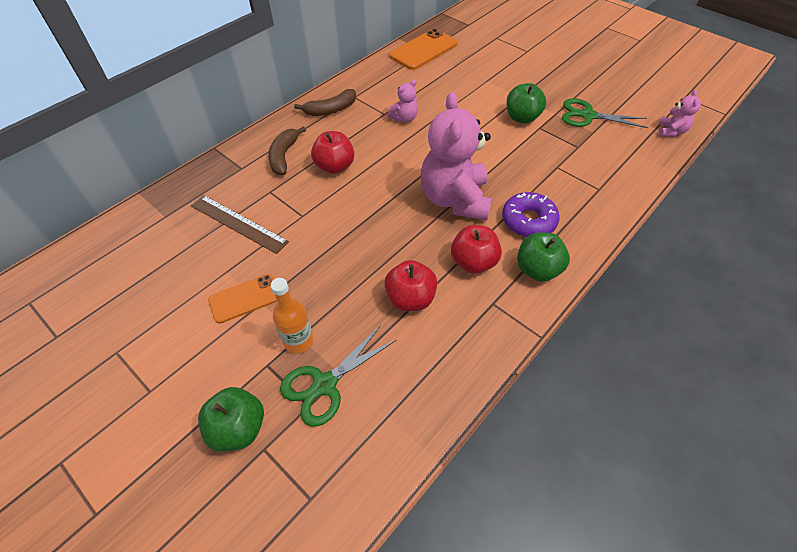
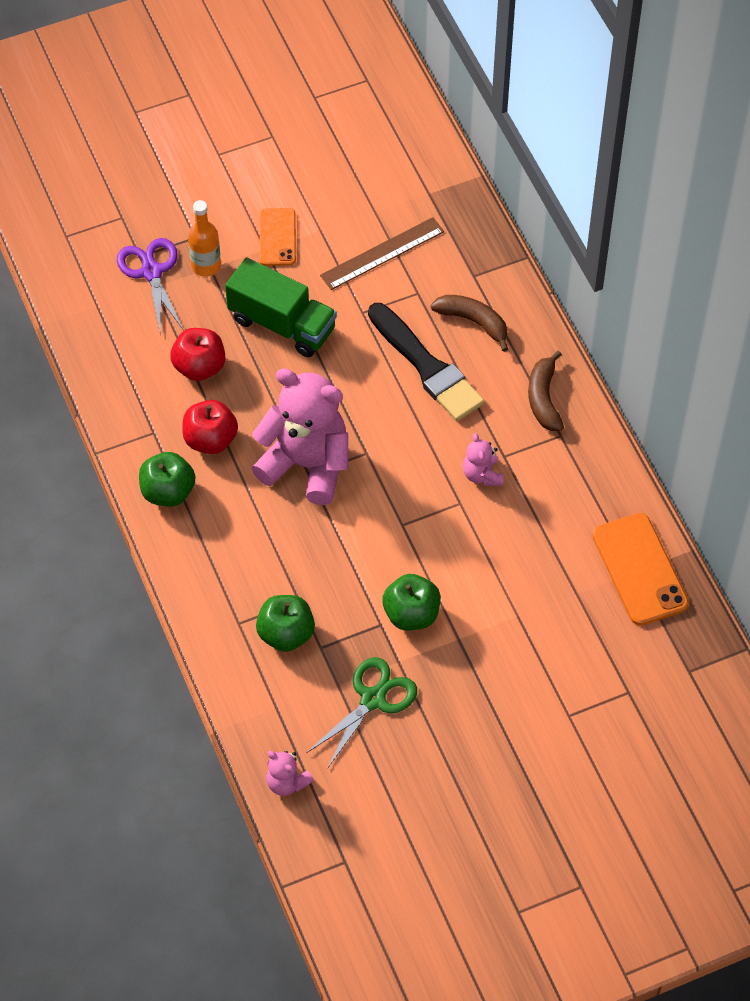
camera: 115 degrees right, 5 degrees up
(238, 428) = (149, 205): green apple -> green apple (286, 634)
(325, 384) = (151, 272): green scissors -> purple scissors
(334, 166) = (427, 367): red apple -> black brush
(337, 260) = (282, 324): none -> green truck
(528, 221) = (234, 520): purple donut -> none

